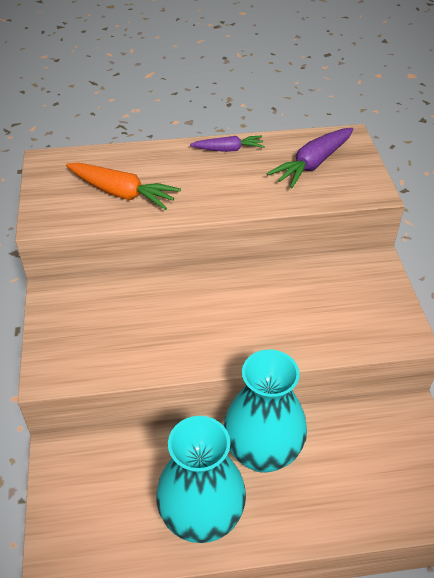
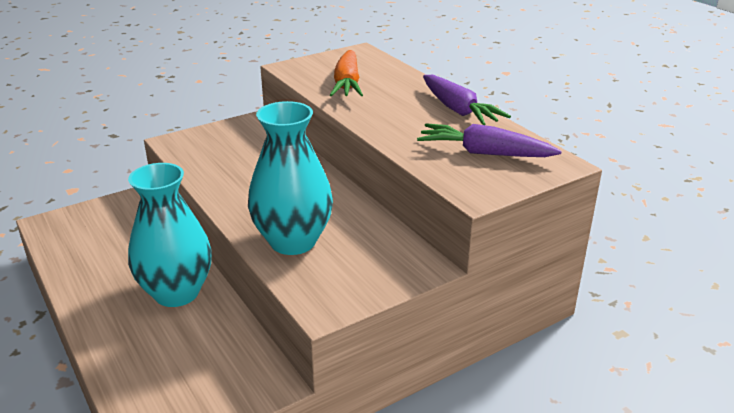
camera: 65 degrees right, 15 degrees down
(201, 517) = (99, 277): turquoise vase -> turquoise vase (293, 241)
(228, 149) = (458, 110): purple carrot -> purple carrot, size x1.58

